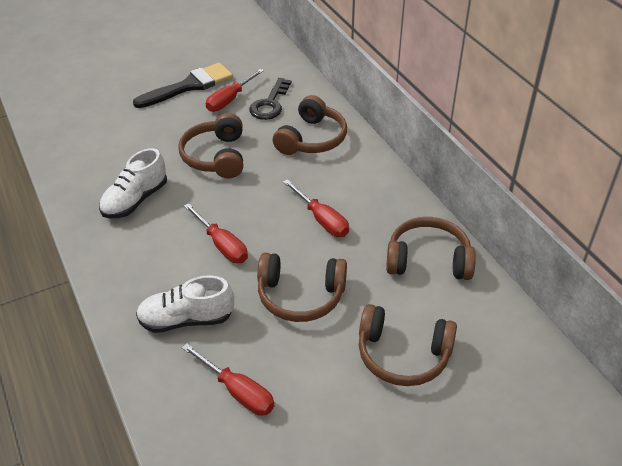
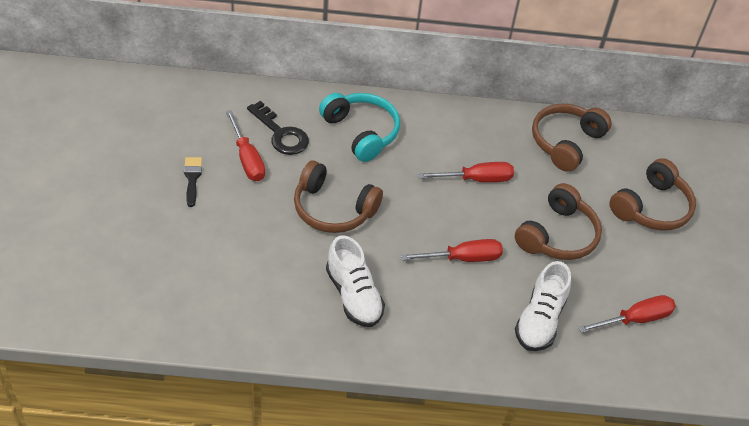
camera: 65 degrees left, 5 degrees up
(189, 86) = (192, 178): black brush -> black brush, size x0.49
(312, 139) = (361, 132): brown headphones -> turquoise headphones

